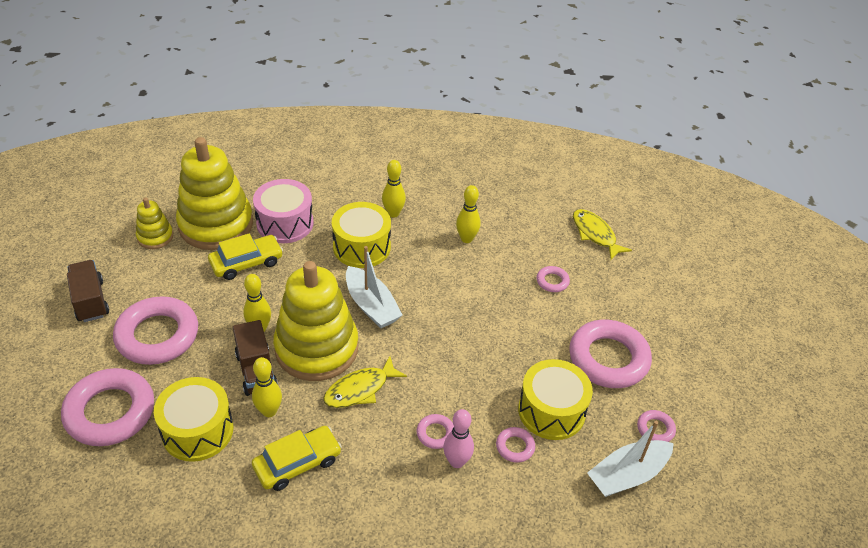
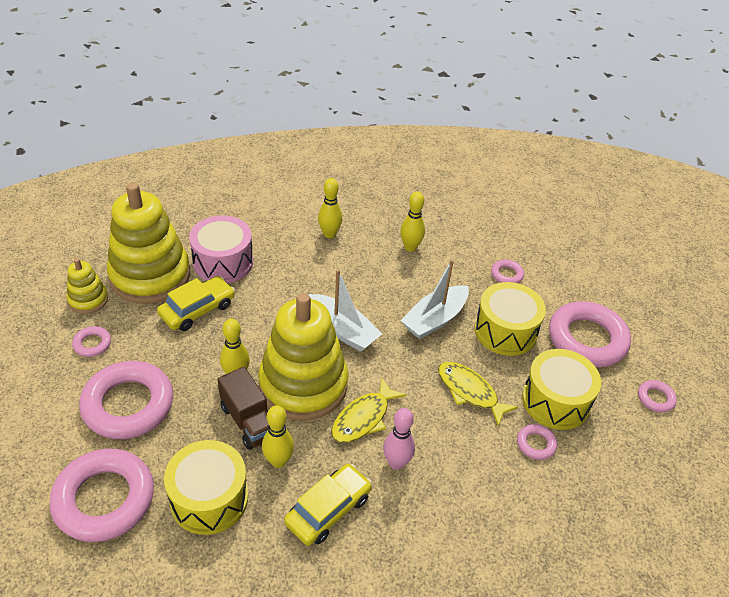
camera: 15 degrees left, 0 degrees up
(90, 301) = (39, 381): brown truck -> none
(361, 247) = (310, 273): yellow drum -> yellow drum (505, 331)
(435, 433) = (455, 447): pink ring -> pink ring (92, 344)
(456, 461) = (486, 471): pink bowling pin -> pink bowling pin (396, 463)
(595, 234) = (528, 223): yellow fish -> yellow fish (470, 392)
(627, 475) = (649, 449): white boat -> white boat (435, 319)

